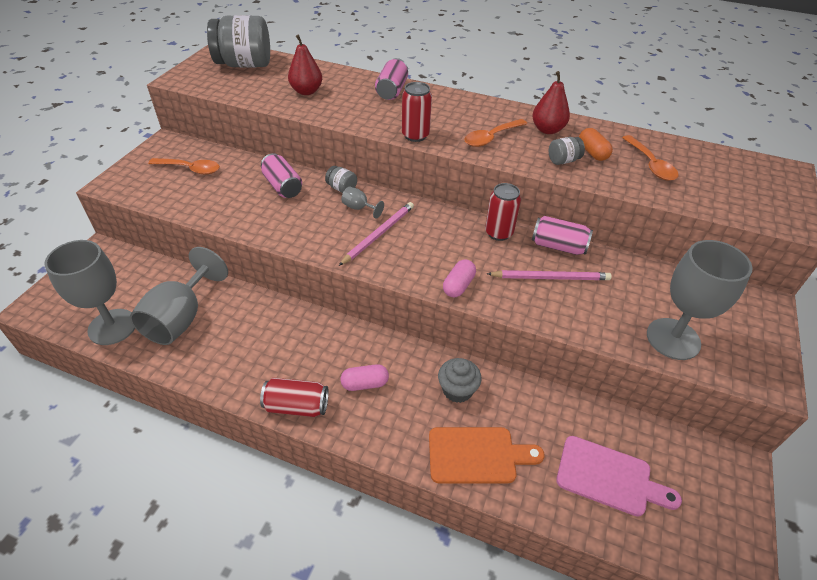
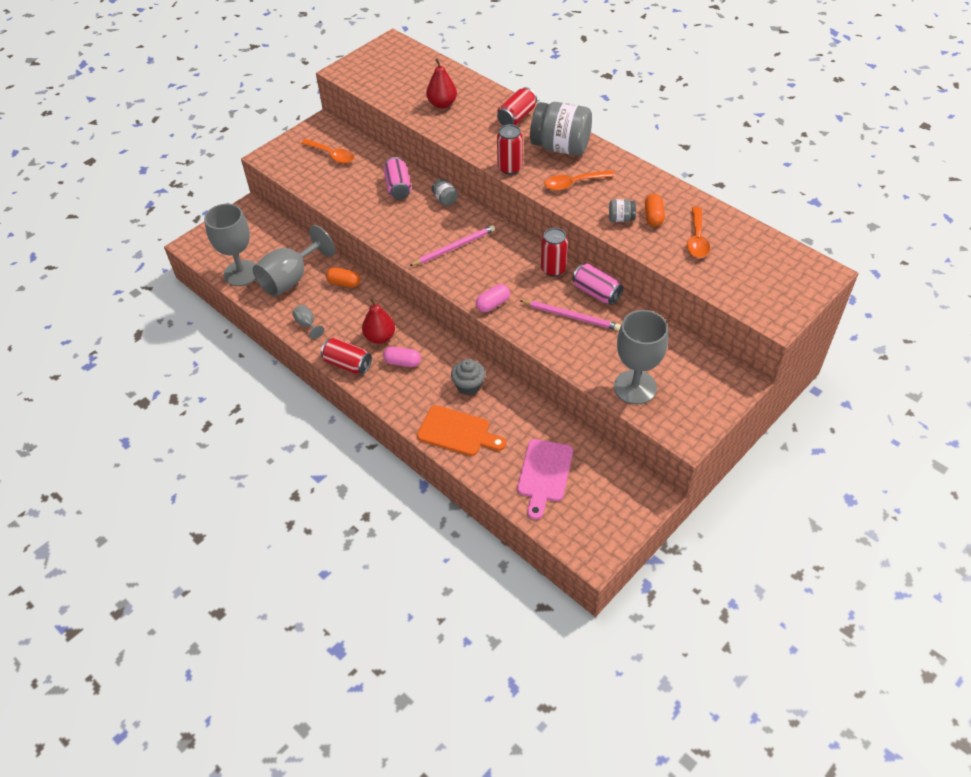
camera: 25 degrees right, 5 degrees up
(244, 65) = (403, 64): grey jar -> grey jar (560, 147)
(250, 307) = (344, 283): none -> orange capsule
(359, 208) = (450, 221): grey goblet -> grey goblet (307, 325)
(392, 91) = (517, 117): pink can -> red can
(547, 130) = (630, 186): red pear -> red pear (380, 337)
(609, 477) = (544, 474): pink cutting board -> pink cutting board turned 60 degrees clockwise

